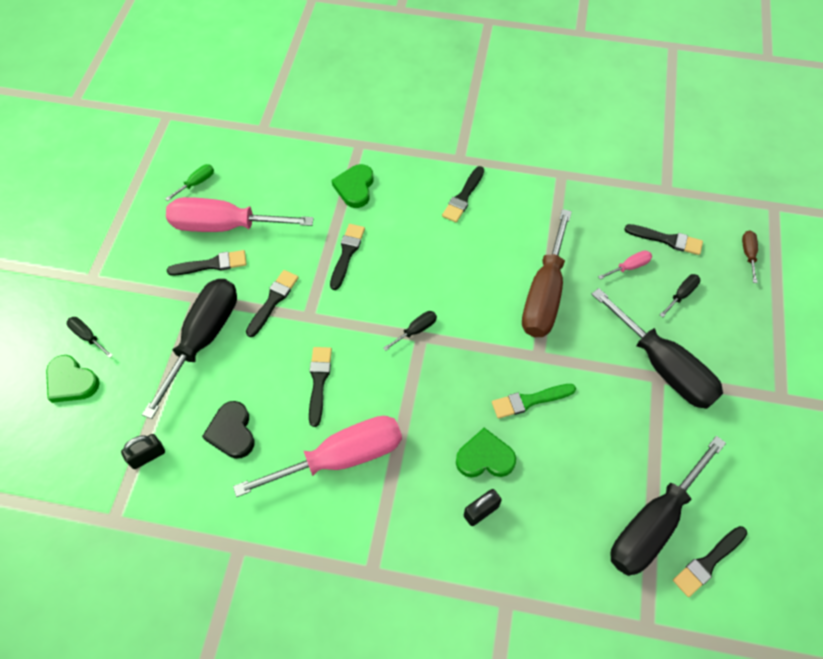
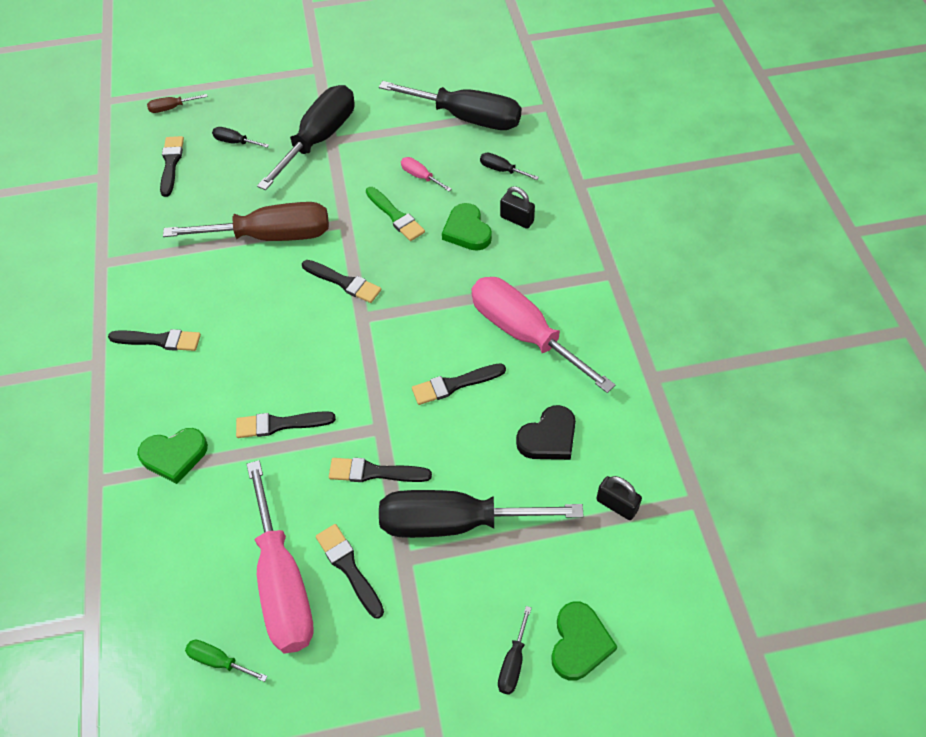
camera: 110 degrees left, 5 degrees down
(416, 330) = (356, 324): black screwdriver -> black screwdriver (501, 170)
(629, 267) = (214, 183): pink screwdriver -> pink screwdriver (420, 176)
(708, 562) = (481, 85): black brush -> black brush (344, 282)

